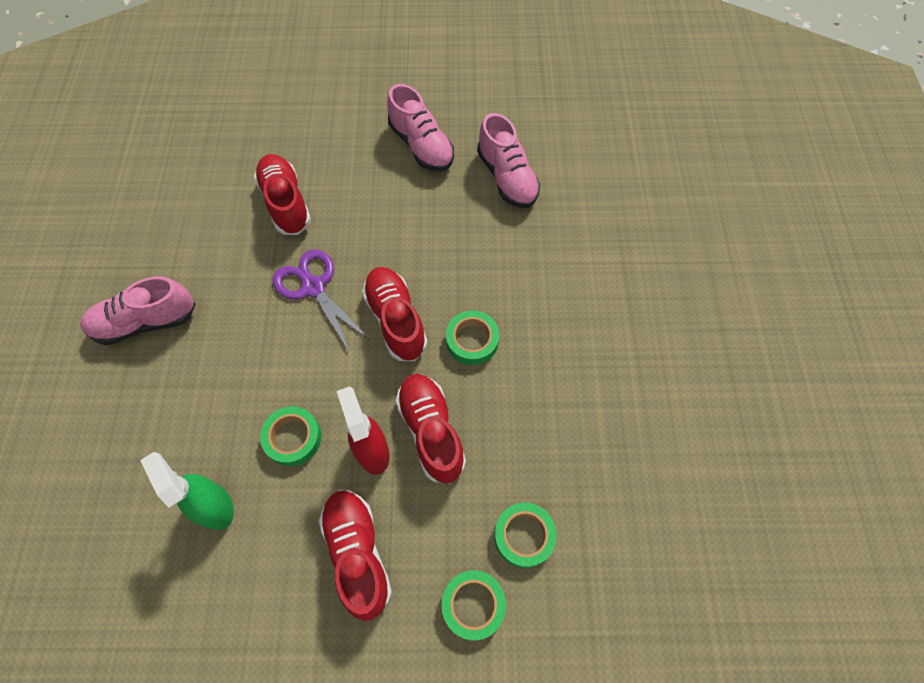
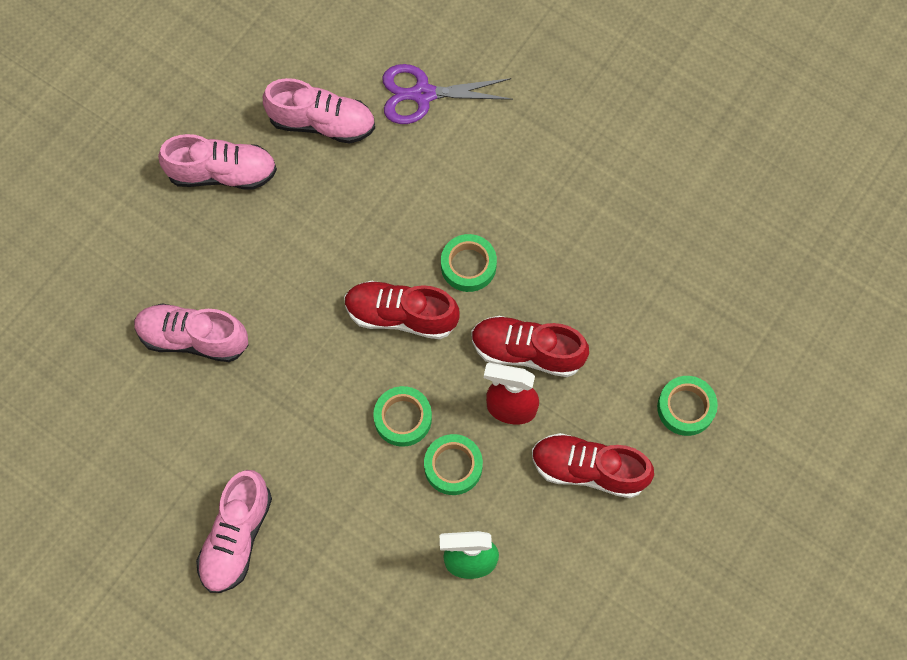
camera: 55 degrees left, 5 degrees up
(286, 203) = (193, 338): red shoe -> pink shoe
(313, 287) = (313, 366): purple scissors -> purple scissors (423, 94)
(524, 535) = (661, 337): green tape -> green tape (403, 418)

